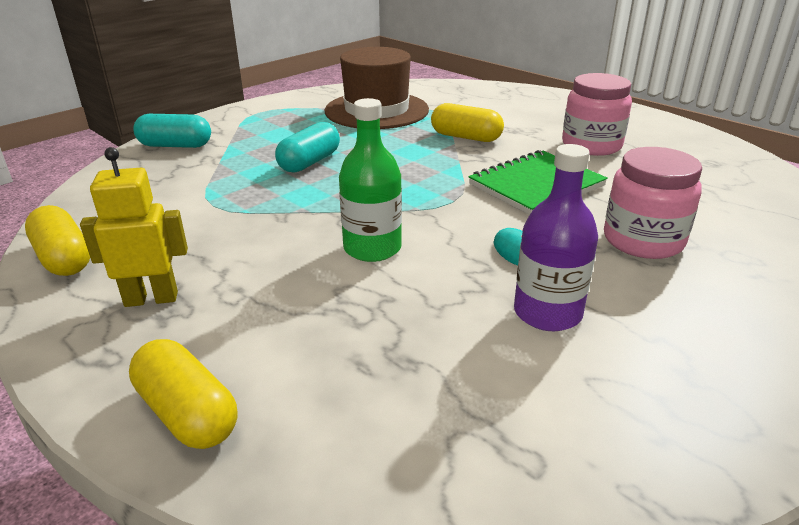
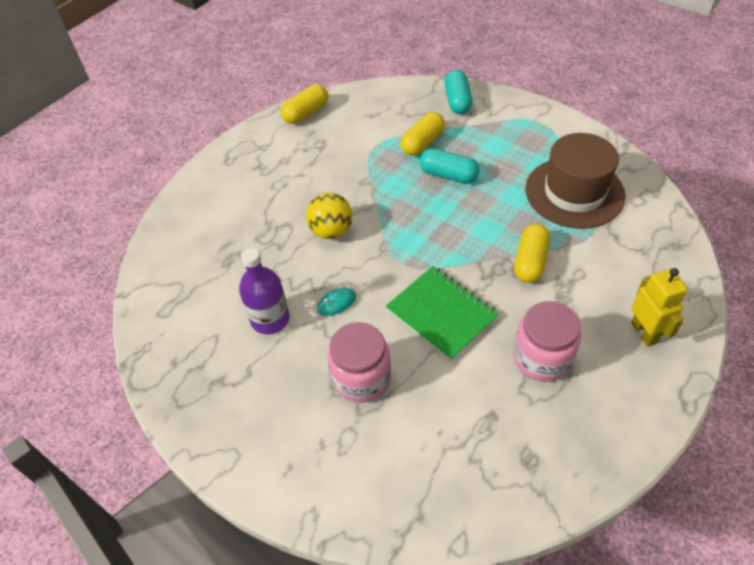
camera: 85 degrees right, 20 degrees up
(151, 299) = (273, 157): yellow robot -> yellow robot (644, 332)
(187, 413) = (195, 196): yellow capsule -> yellow capsule (422, 143)
(372, 248) = (331, 231): green bottle -> yellow ball

